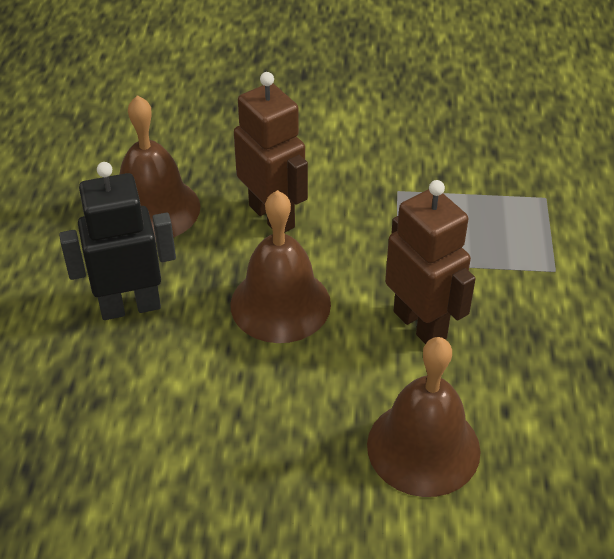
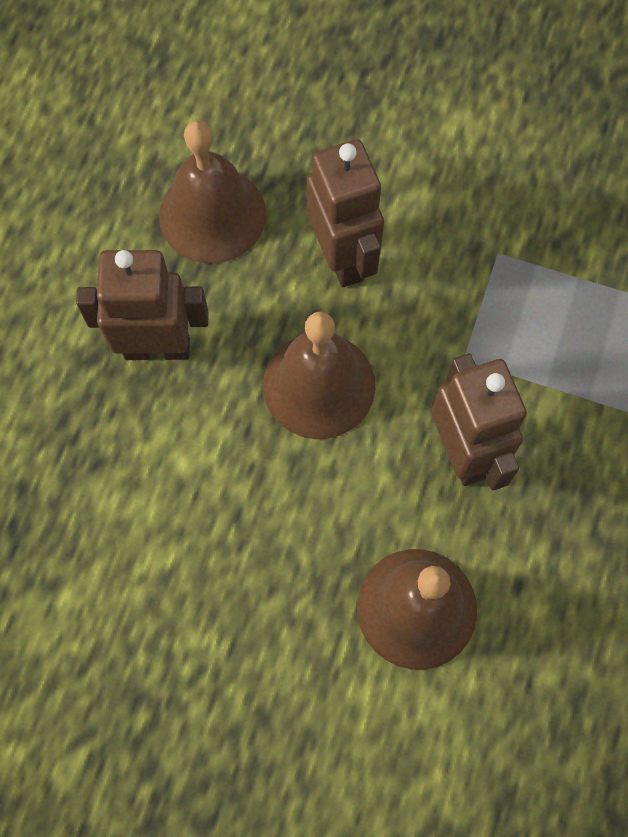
camera: 15 degrees right, 25 degrees up
(130, 306) = (157, 347): black robot -> brown robot

